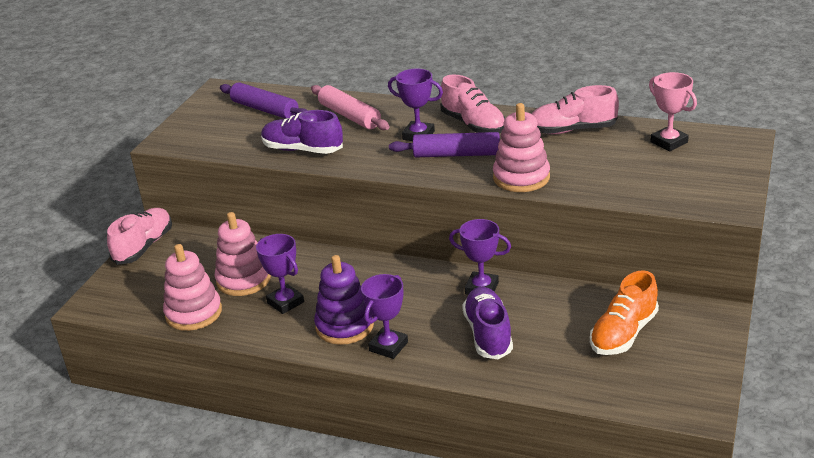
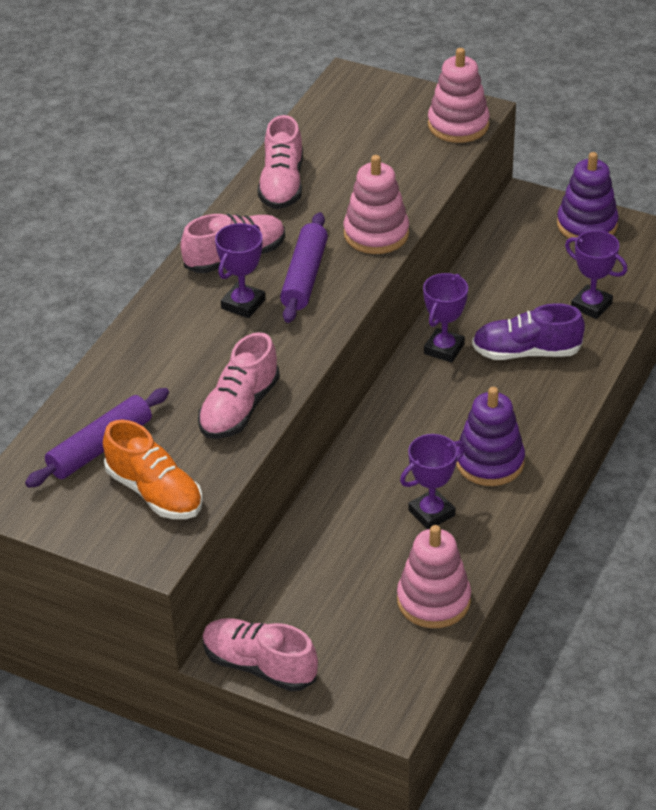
camera: 85 degrees left, 10 degrees up
(243, 280) = (372, 553): pink stacking toy -> pink stacking toy (458, 125)
(302, 150) = (239, 409): purple shoe -> pink shoe
(349, 116) = (160, 363): pink rolling pin -> none
(388, 346) = (533, 428): purple trophy -> purple trophy (591, 305)
(623, 333) = (543, 262): orange shoe -> orange shoe (155, 492)
(669, 142) = (337, 125): pink trophy -> none
(695, 357) = (587, 225): none -> purple stacking toy

